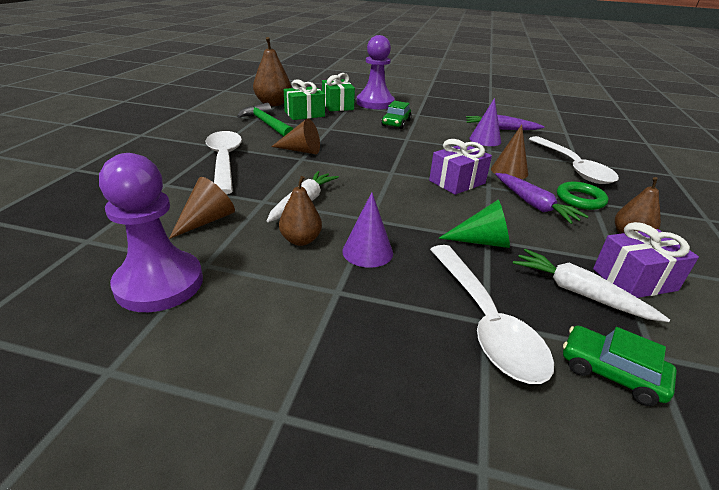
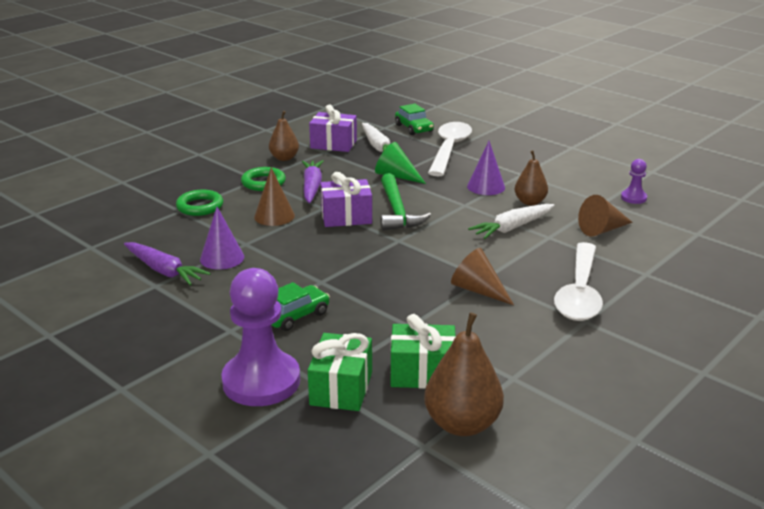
camera: 150 degrees left, 5 degrees down
(159, 283) = (633, 198): purple pawn -> purple pawn, size x0.46
(267, 124) = (500, 356): green hammer -> green hammer (397, 211)
(573, 167) = (200, 206): white spoon -> green ring

